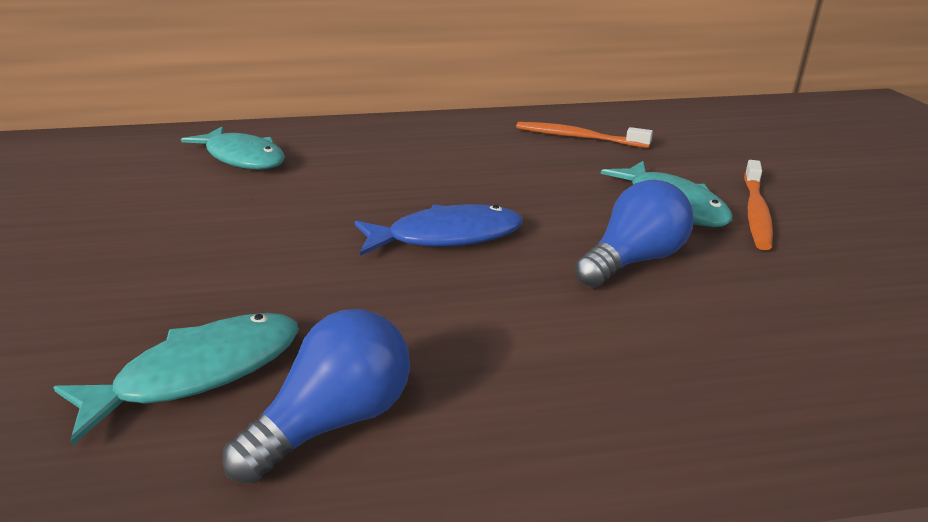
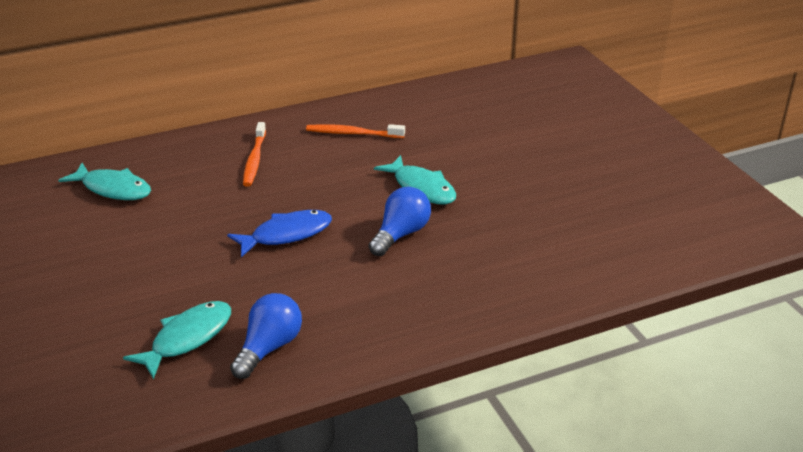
camera: 15 degrees left, 5 degrees up
(756, 212) = (472, 186): orange toothbrush -> orange toothbrush (254, 159)

